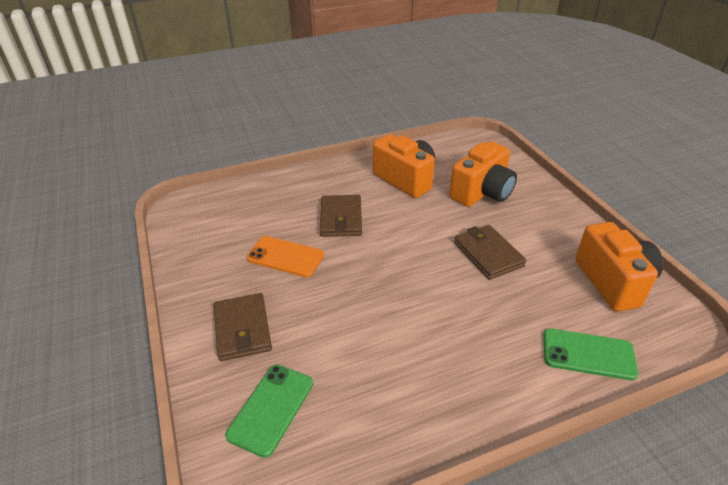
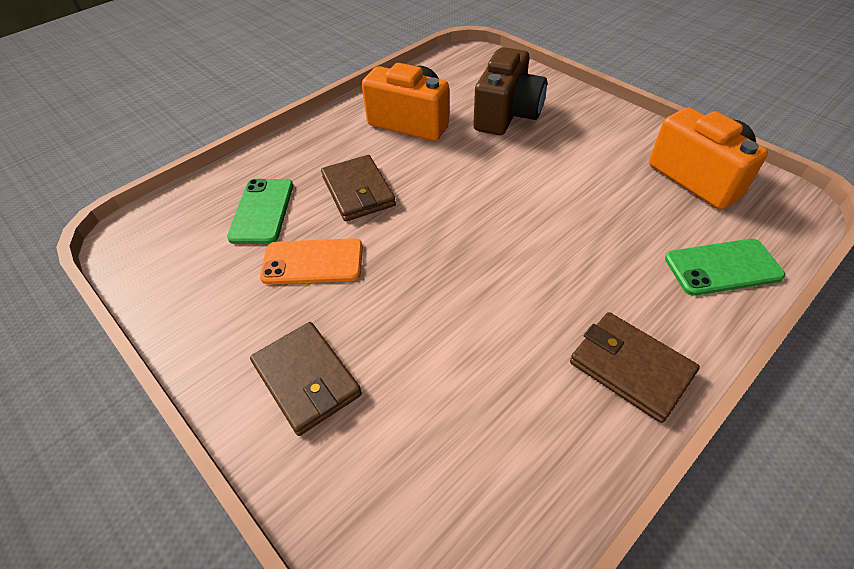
camera: 20 degrees left, 10 degrees up
(271, 409) = (404, 475): green phone -> green phone (262, 211)
(482, 192) = (507, 115): orange camera -> brown camera
(488, 254) = (554, 185): brown wallet -> brown wallet (630, 368)

